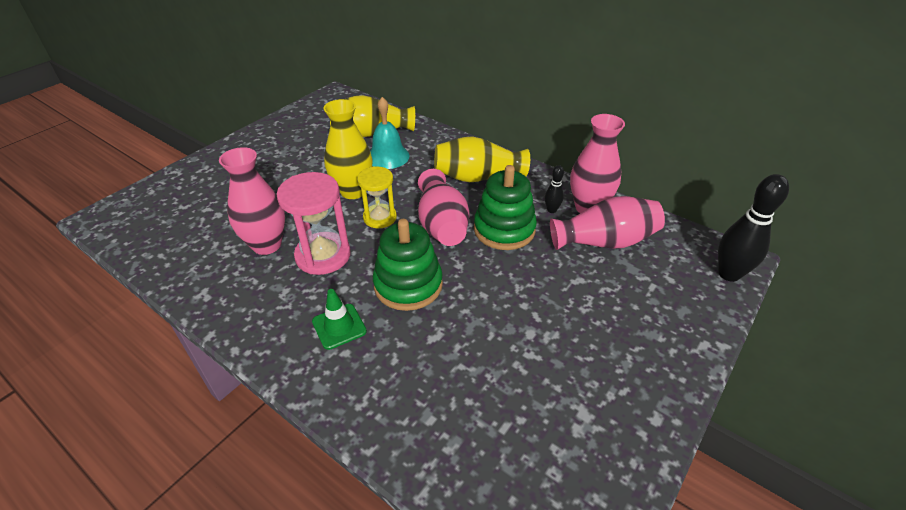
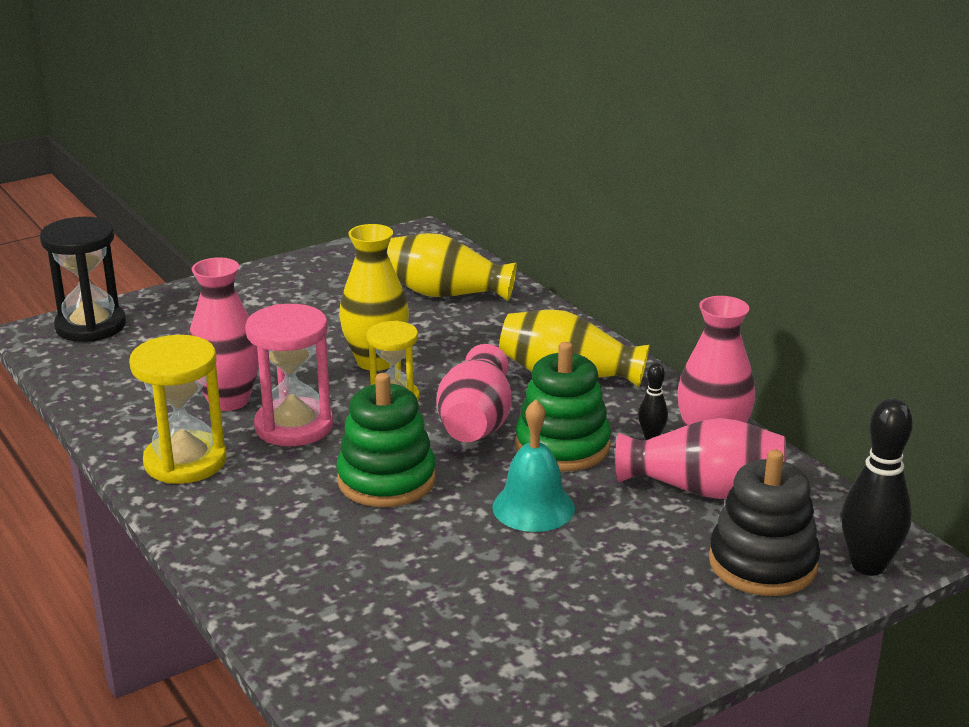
camera: 20 degrees right, 15 degrees down
(138, 205) = (91, 326): none -> black hourglass
(258, 306) = (185, 462): none -> yellow hourglass
(339, 326) = (273, 503): green traffic cone -> none
(388, 156) = (451, 327): turquoise bell -> turquoise bell (533, 507)
(672, 289) = (762, 563): none -> black stacking toy

